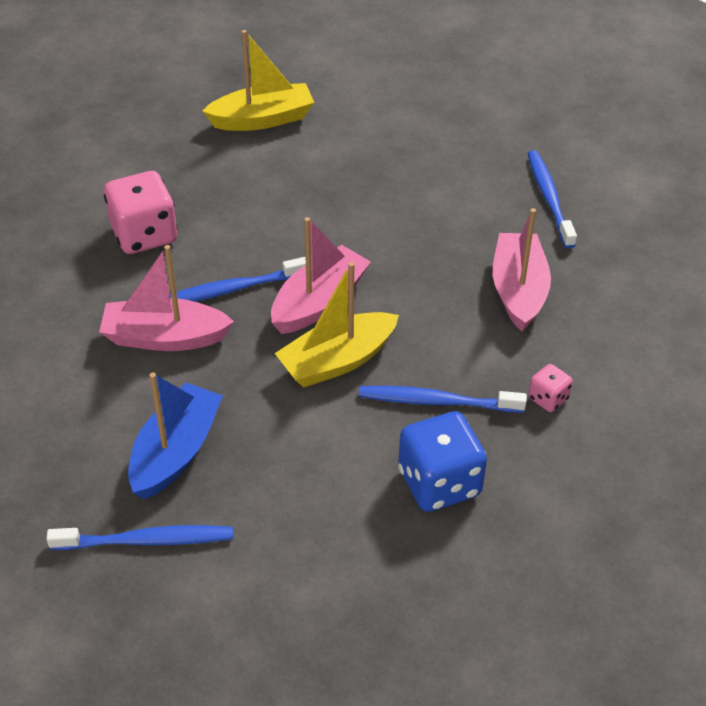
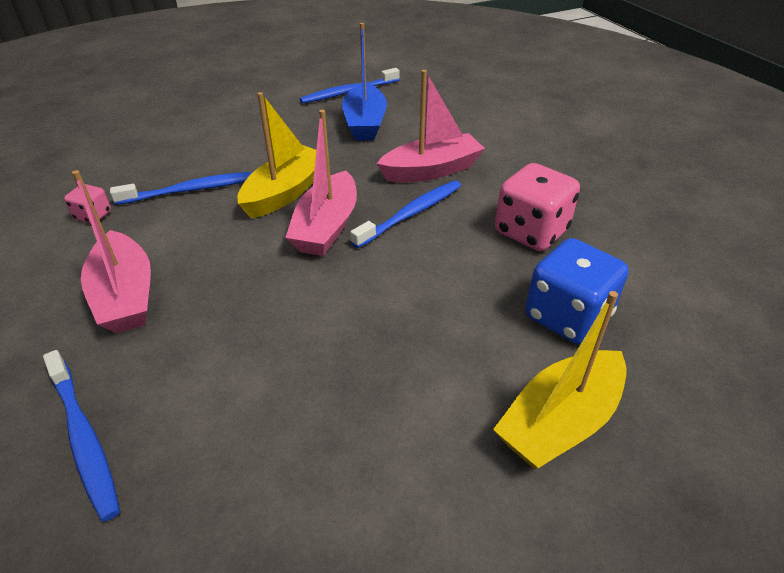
camera: 155 degrees right, 5 degrees down
(439, 483) = (178, 151): blue dice -> blue dice (567, 317)

